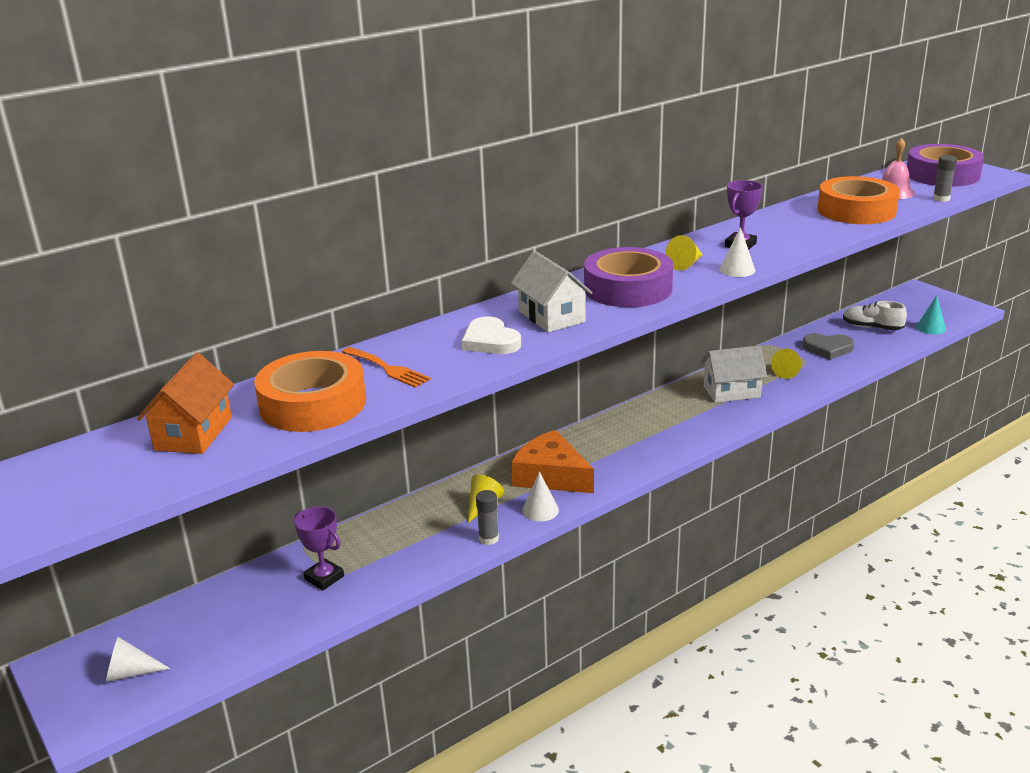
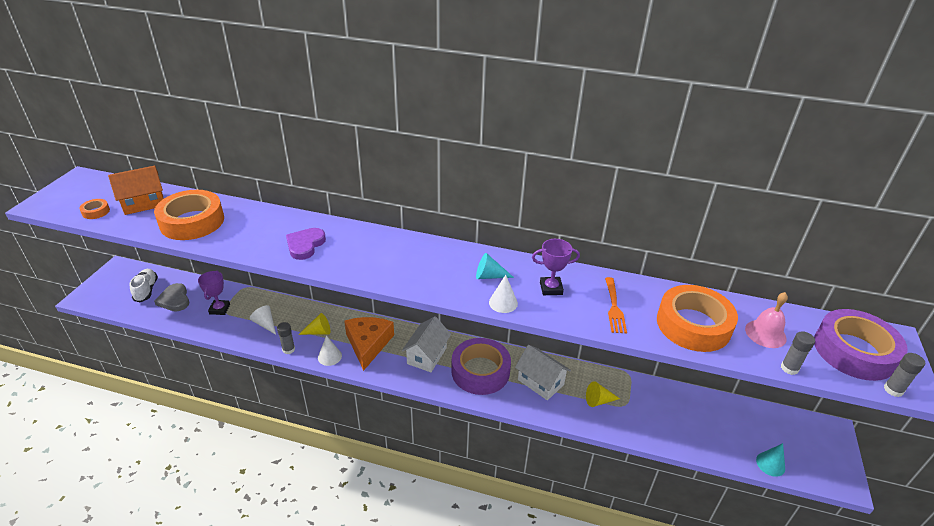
camera: 50 degrees right, 10 degrees up
(130, 672) = (121, 290): white cone -> white cone (265, 324)
(149, 478) = (96, 212): none -> orange tape
(388, 369) = (246, 226): orange fork -> orange fork (614, 308)
(490, 341) = (305, 245): white heart -> purple heart
(551, 316) = (356, 253): white house -> white house (427, 355)
(628, 288) = (425, 266): purple tape -> purple tape (480, 371)
(686, 264) = (489, 276): yellow cone -> turquoise cone
(828, 348) = (659, 410): grey heart -> grey heart (174, 300)
(872, 328) = (724, 424): white shoe -> white shoe (146, 290)
(993, 179) = (893, 390): none -> grey glue stick

